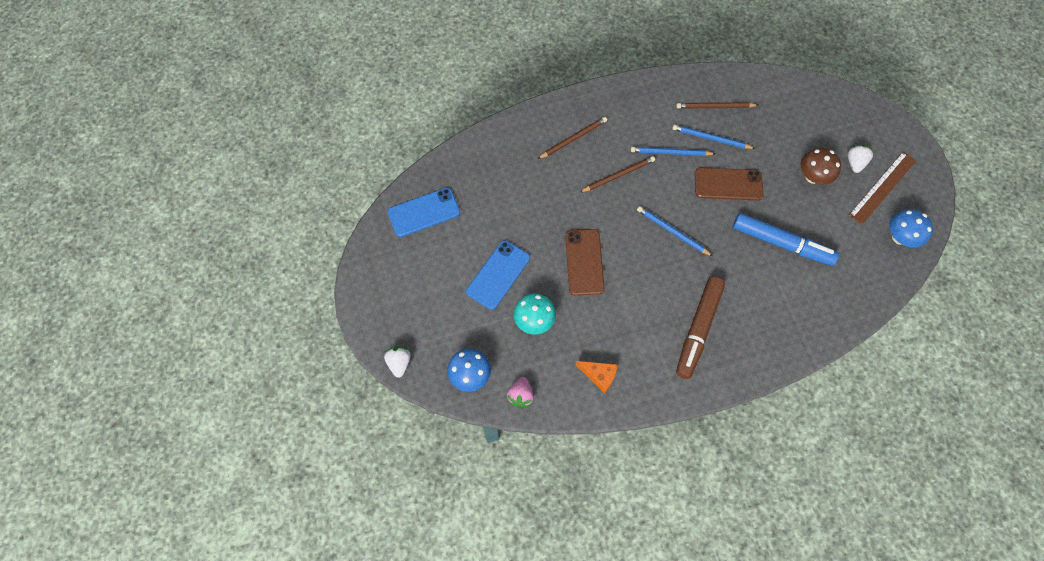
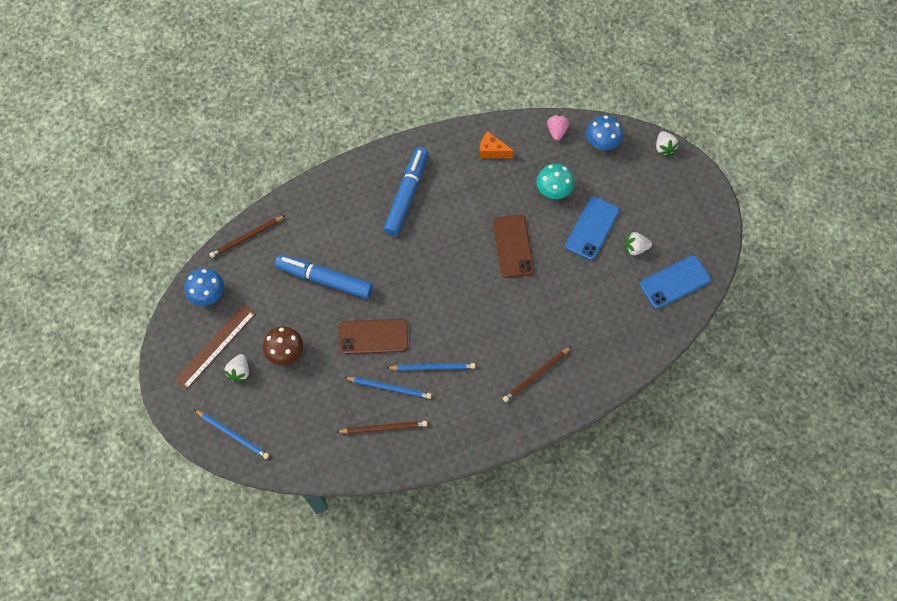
camera: 175 degrees right, 0 degrees up
(456, 250) = (635, 248): none -> white strawberry
(618, 175) = (486, 337): brown pencil -> brown pencil (246, 237)
(672, 232) = (430, 282): blue pencil -> blue pencil (233, 434)
(698, 329) = (406, 195): brown marker -> blue marker

